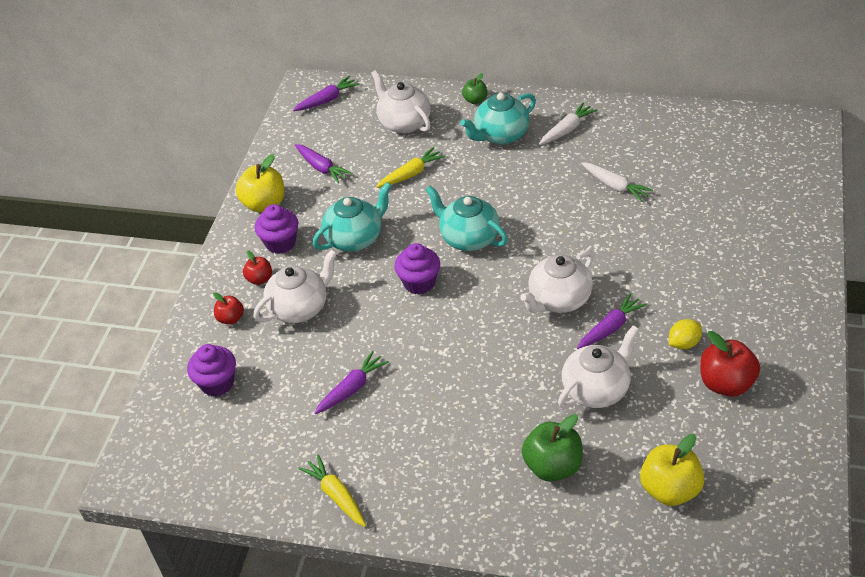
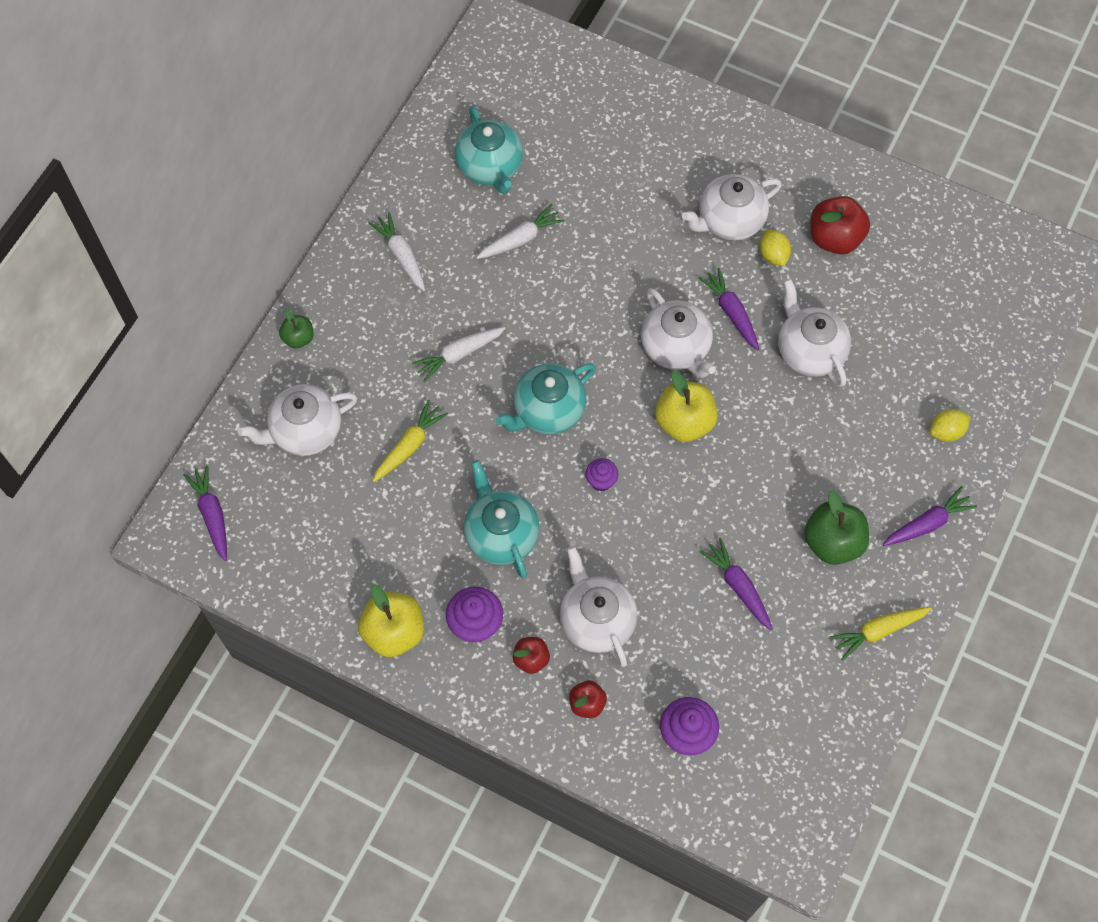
camera: 80 degrees left, 20 degrees up
(321, 168) = (352, 549): purple carrot -> purple carrot (927, 523)
(411, 174) = (409, 446): yellow carrot -> yellow carrot turned 60 degrees clockwise
(419, 283) = (601, 481): purple cupcake -> purple cupcake, size x0.60
(497, 179) = (459, 354): none -> white carrot
(501, 135) = (380, 328): turquoise teapot -> turquoise teapot (490, 167)
(553, 466) = (893, 419): green apple -> green apple (832, 542)
(556, 511) = (946, 431): none -> yellow lemon
(670, 489) = (945, 329): yellow apple -> yellow apple (684, 422)
(703, 306) = (729, 221): none -> white teapot

